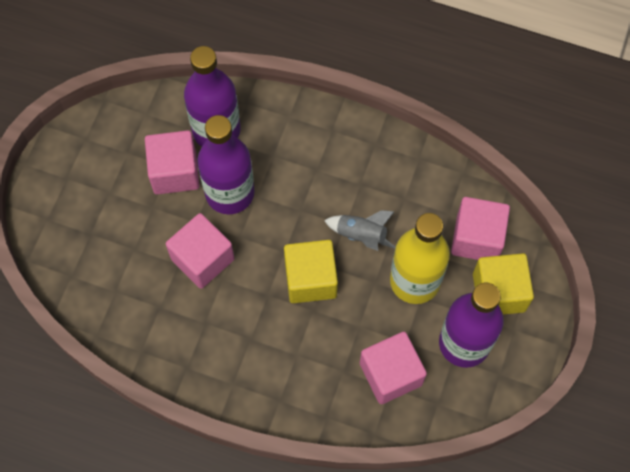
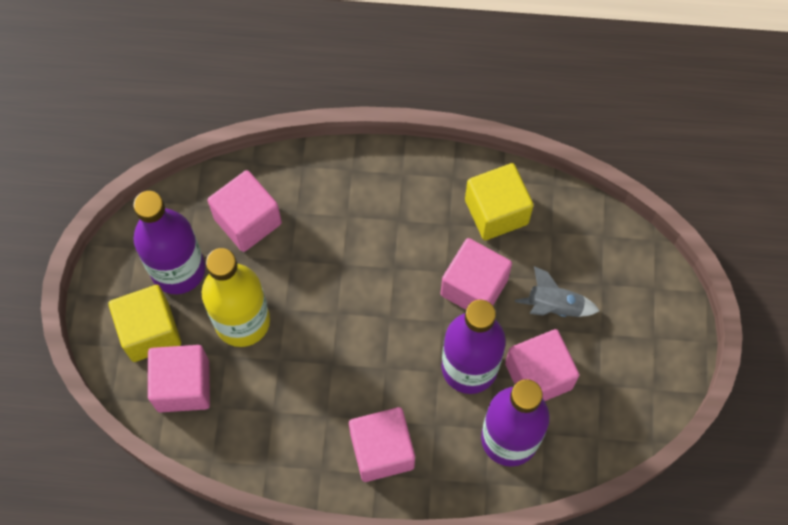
camera: 165 degrees right, 0 degrees up
(310, 279) = (353, 295): yellow cube -> yellow cube (496, 212)
(322, 146) = (382, 450): none -> pink cube
(361, 235) = (311, 356): grey rocket -> grey rocket (554, 306)

